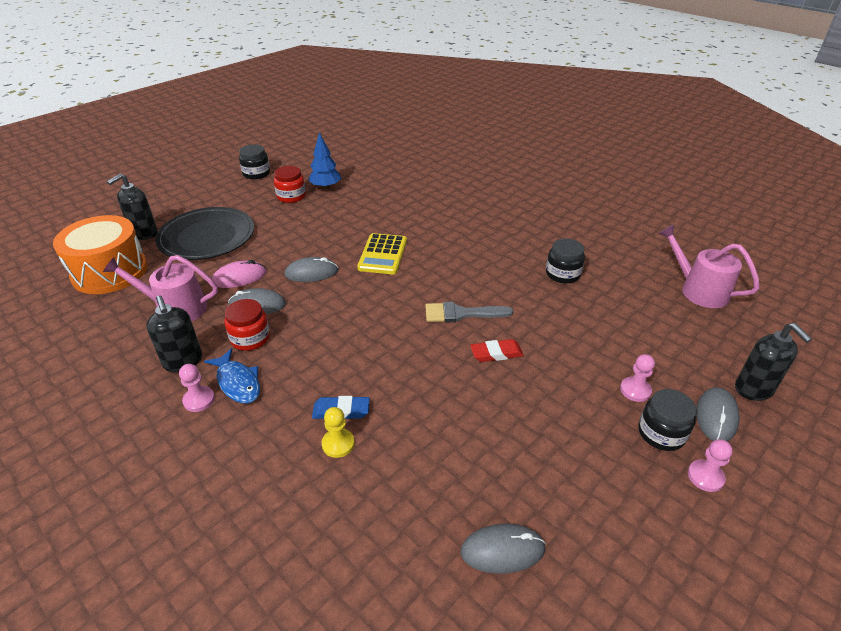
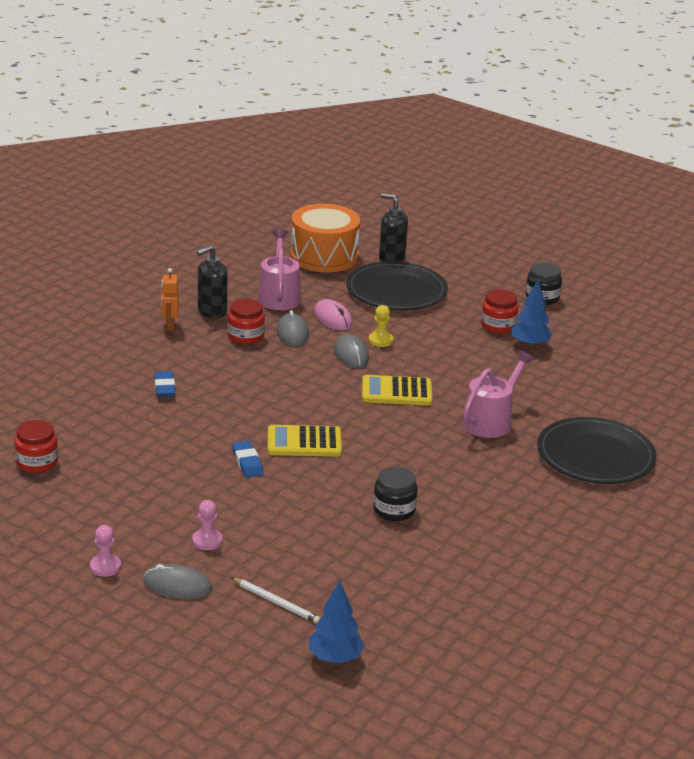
camera: 80 degrees right, 10 degrees down
(199, 400) = (170, 325): pink pawn -> orange robot
(238, 382) = (191, 338): blue fish -> none
(338, 444) = (130, 389): yellow pawn -> yellow pawn (380, 340)
(461, 314) = (304, 442): grey brush -> yellow calculator
(482, 183) = (595, 456): none -> black plate
(496, 353) = (247, 462): red eraser -> blue eraser
(502, 550) = (37, 462): grey mouse -> red jar
(661, 433) = (153, 549): black jar -> none
(698, 290) = (388, 610): pink watering can -> pink watering can (491, 421)
(714, 350) = (276, 602): none -> white pencil
(754, 389) = (218, 618): black soap dispenser -> none
(773, 323) = (335, 658): none -> blue tree

